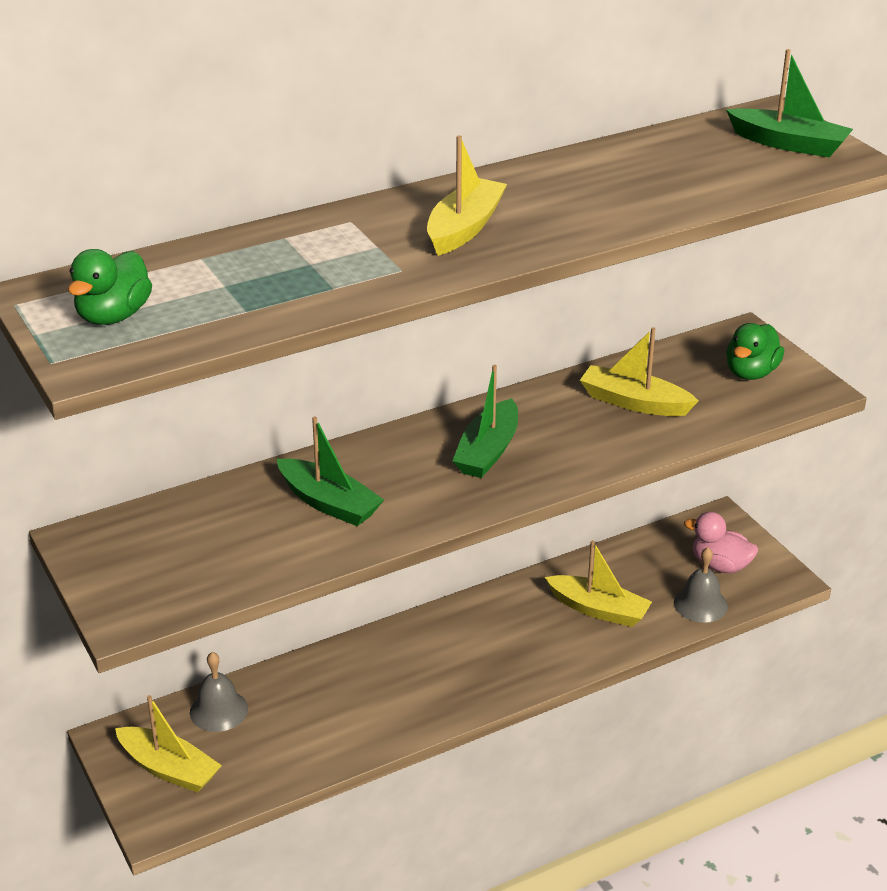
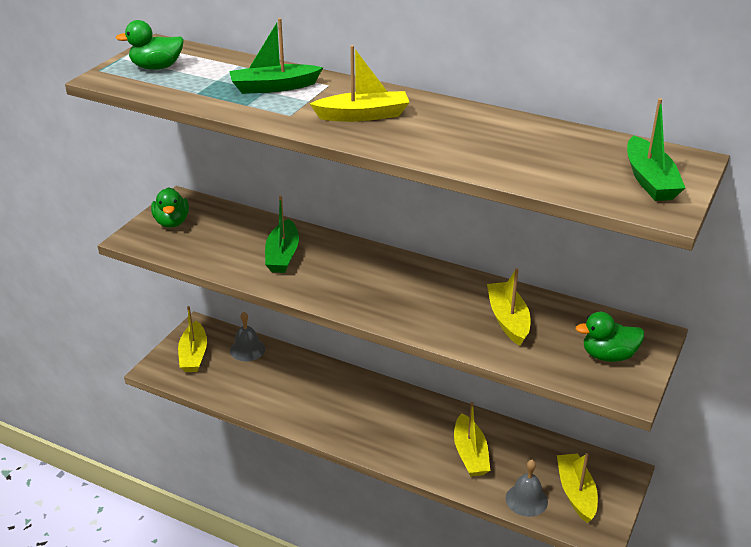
camera: 55 degrees right, 0 degrees up
(128, 567) = (172, 222): none -> green duck
(488, 451) = (389, 286): green boat -> green boat (273, 87)
(720, 565) = (576, 493): pink duck -> yellow boat

